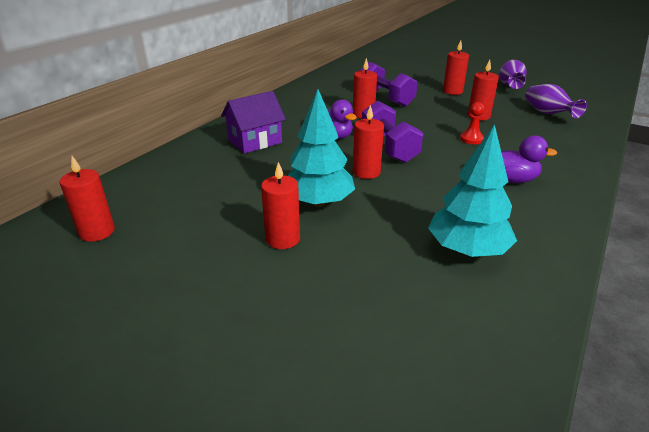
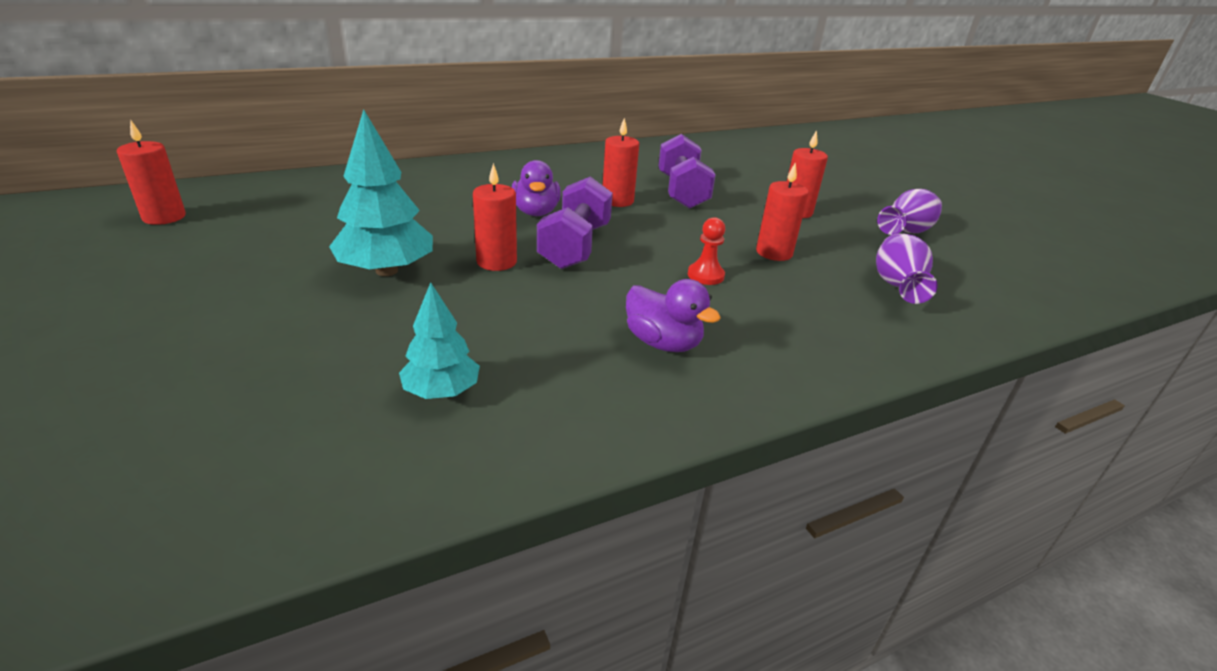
camera: 30 degrees right, 0 degrees up
(255, 141) = (443, 189): purple house -> none
(283, 239) = (286, 290): red candle -> none
(467, 250) = (442, 391): turquoise tree -> turquoise tree, size x0.61

